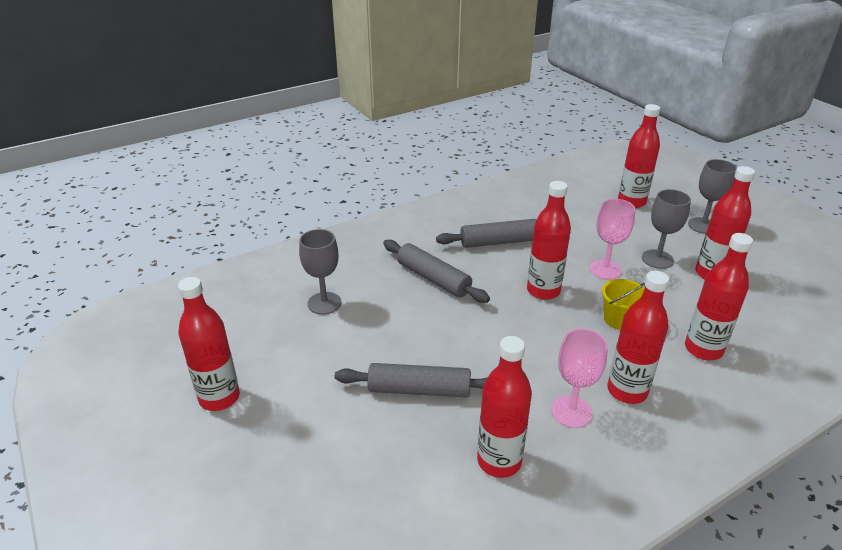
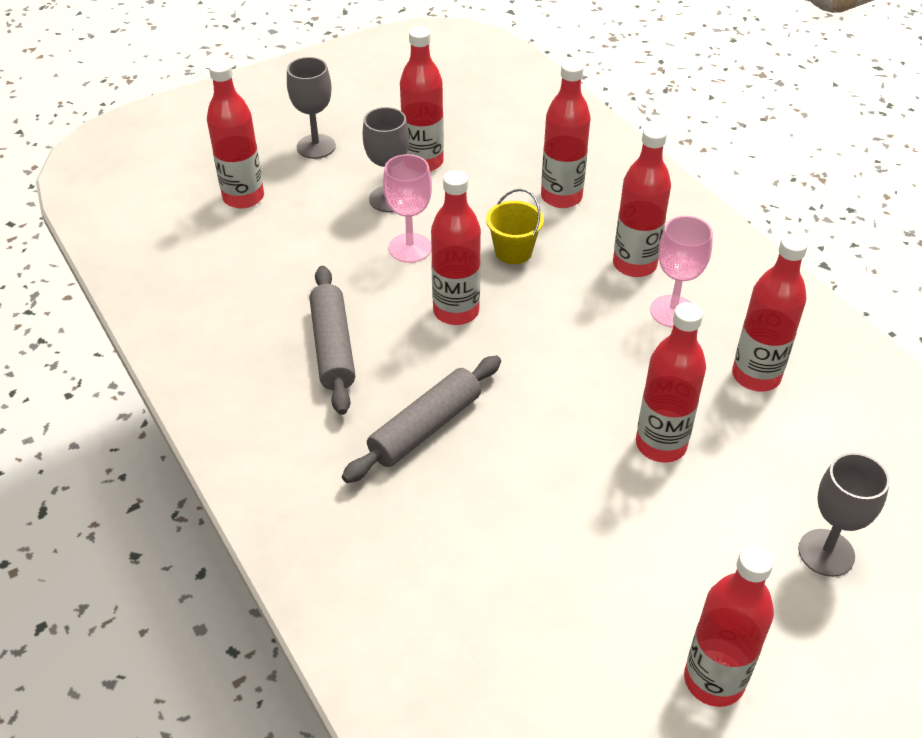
camera: 90 degrees left, 10 degrees up
(324, 303) = (488, 567): grey goblet -> grey goblet (826, 553)
(419, 390) = (661, 445): grey rolling pin -> red bottle

